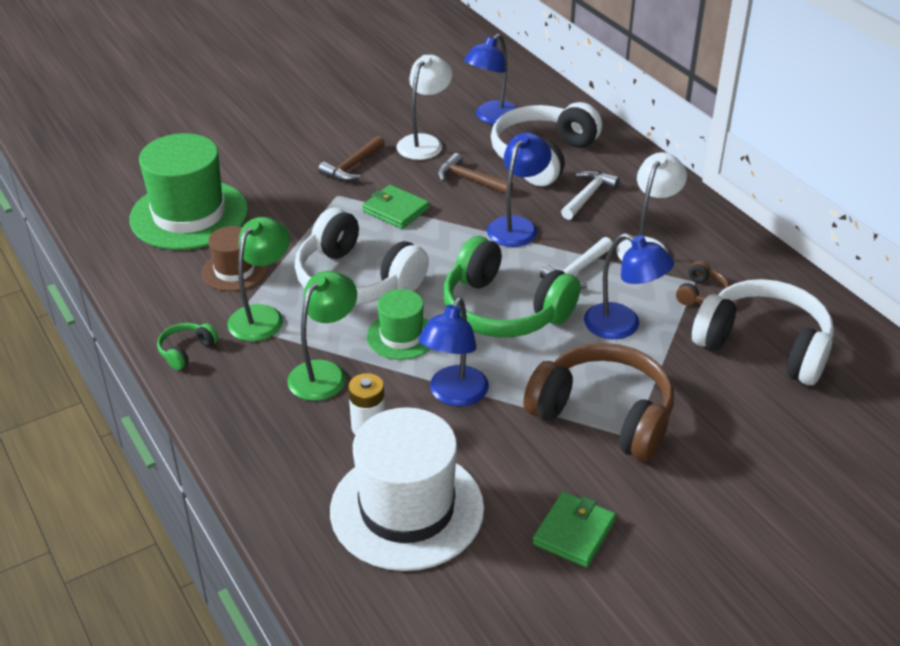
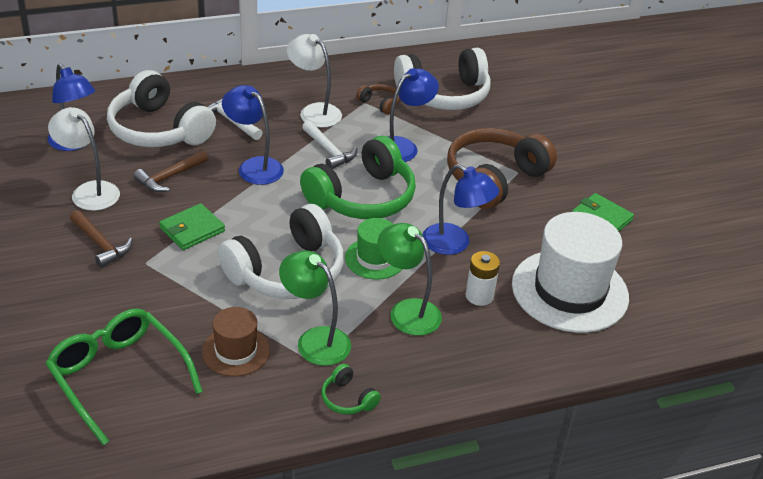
camera: 80 degrees left, 0 degrees up
(189, 215) = (118, 376): green hat -> green glasses
(764, 345) = (444, 95): white headphones -> white headphones turned 150 degrees counterclockwise

